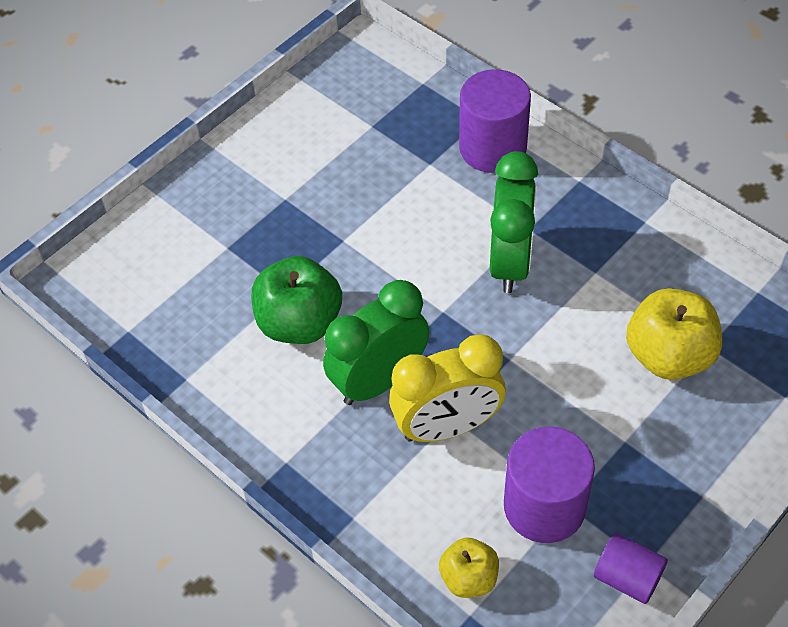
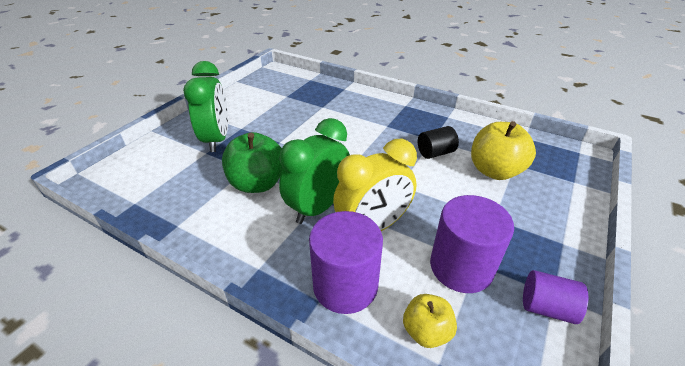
camera: 15 degrees left, 15 degrees down
(492, 148) = (354, 98): purple cylinder -> purple cylinder (345, 285)
(510, 262) = (382, 140): green clock -> green clock (217, 139)
(588, 303) = (435, 153): none -> black cylinder

